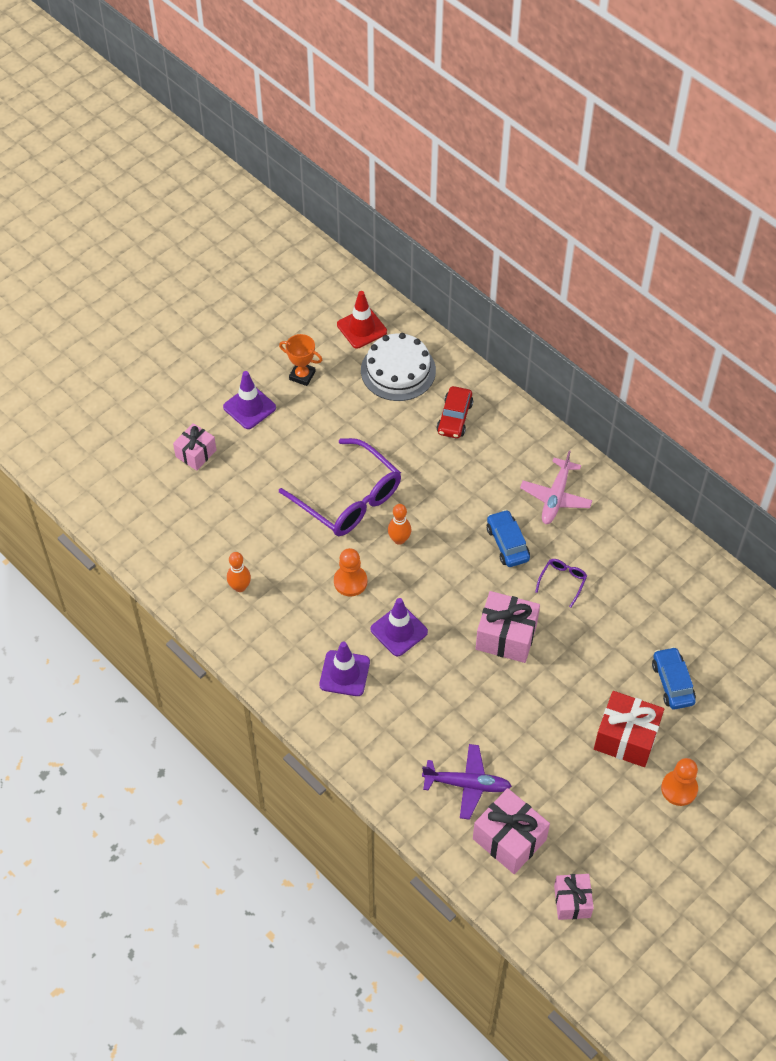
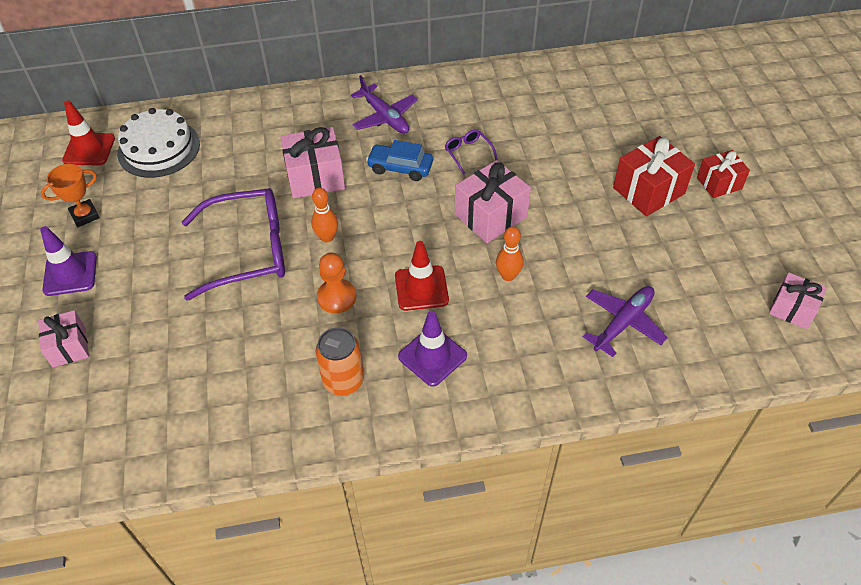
camera: 55 degrees left, 5 degrees down
(240, 587) = (258, 393): orange bowling pin -> orange bowling pin (508, 276)
(285, 631) = (343, 381): none -> orange can
(399, 631) = (421, 288): purple traffic cone -> red traffic cone
(454, 418) = (246, 137): red car -> none
(509, 839) = (701, 321): pink gift -> pink gift (315, 177)
(556, 497) = (384, 116): pink plane -> purple plane
(672, 683) = (616, 138): blue car -> none
(679, 789) = (719, 183): orange pawn -> red gift

